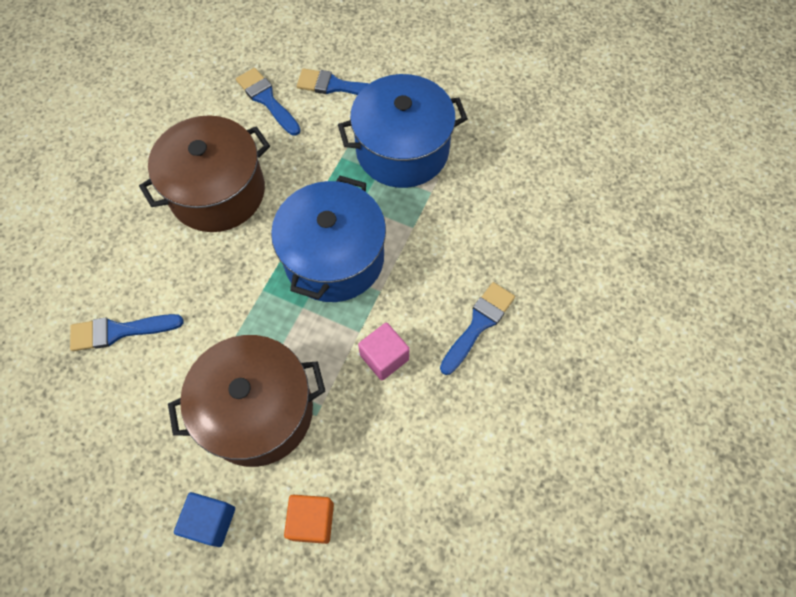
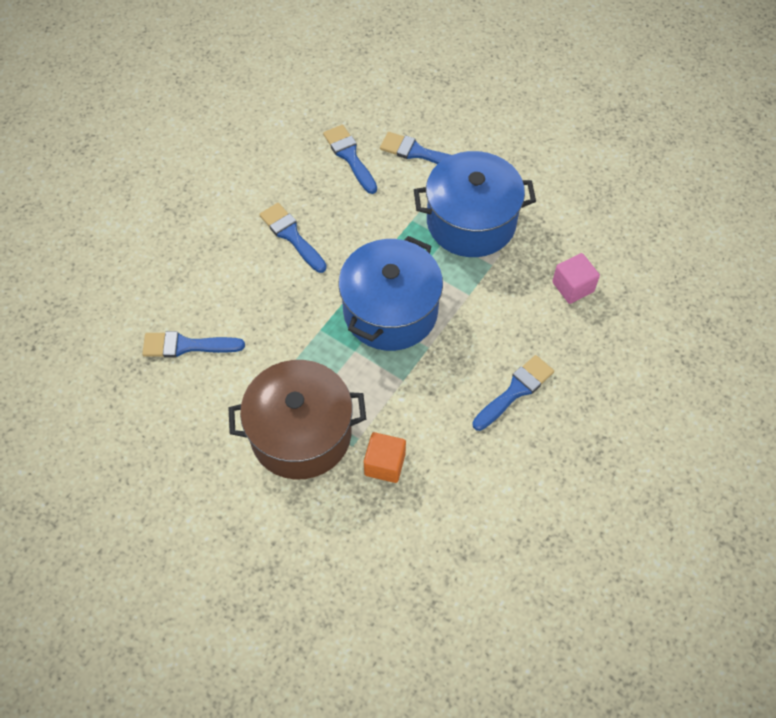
camera: 10 degrees right, 5 degrees down
(210, 521) = (246, 518): blue cube -> none
(217, 192) = (291, 235): brown pot -> blue brush
(312, 521) = (335, 533): orange cube -> orange cube (384, 464)
(384, 357) = (422, 406): pink cube -> pink cube (573, 287)

